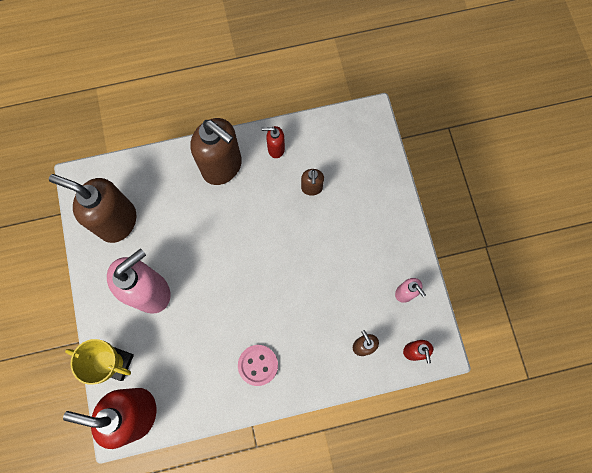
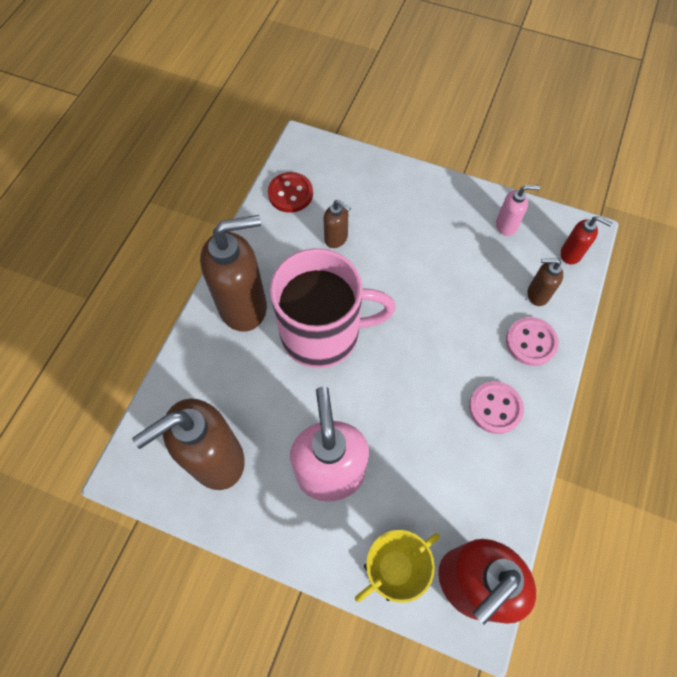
camera: 55 degrees left, 10 degrees down
(237, 226) = (323, 333): none -> pink mug
(275, 149) = (267, 244): red soap dispenser -> none
(322, 361) = (531, 342): none -> pink button
(325, 136) = (290, 194): none -> red button

